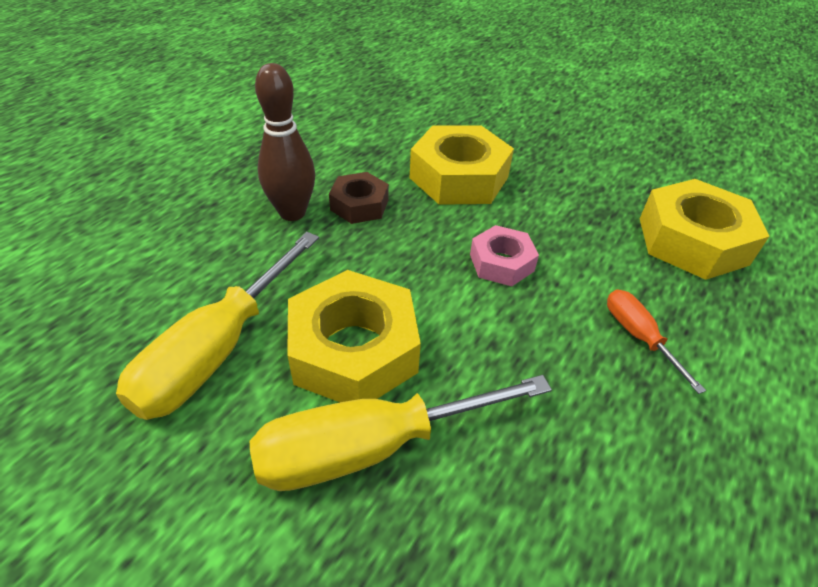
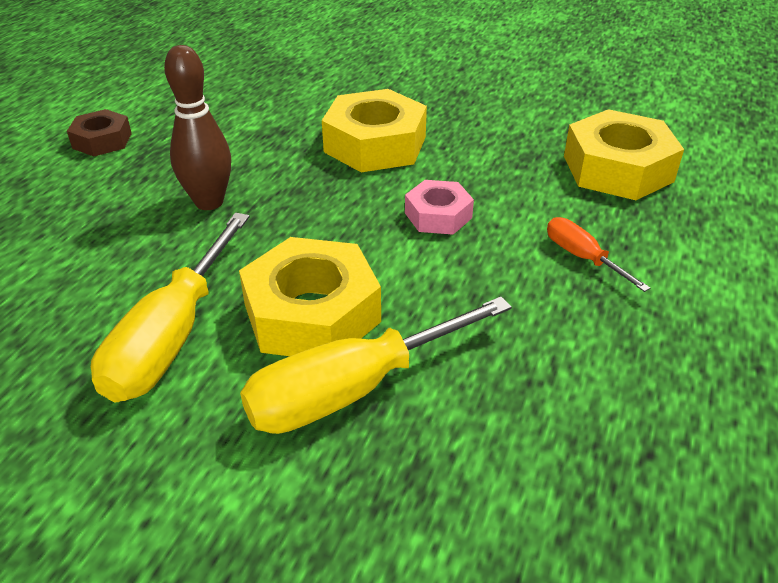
camera: 10 degrees left, 5 degrees down
(359, 205) = (278, 185): brown nut -> brown nut (102, 141)

